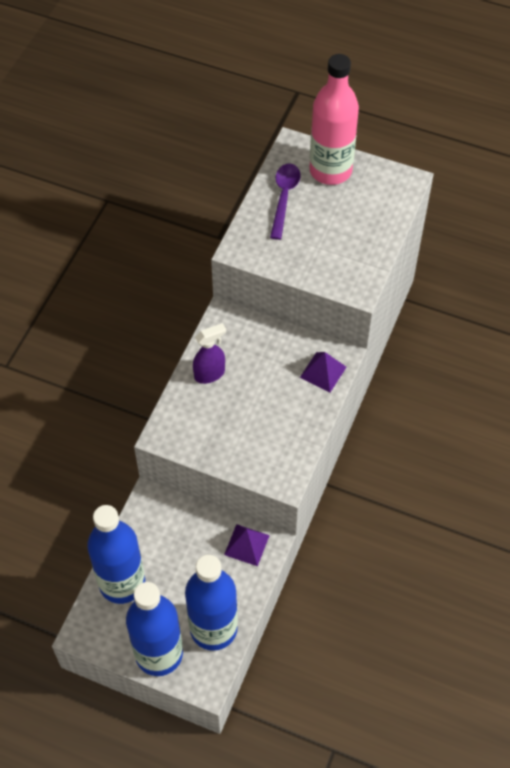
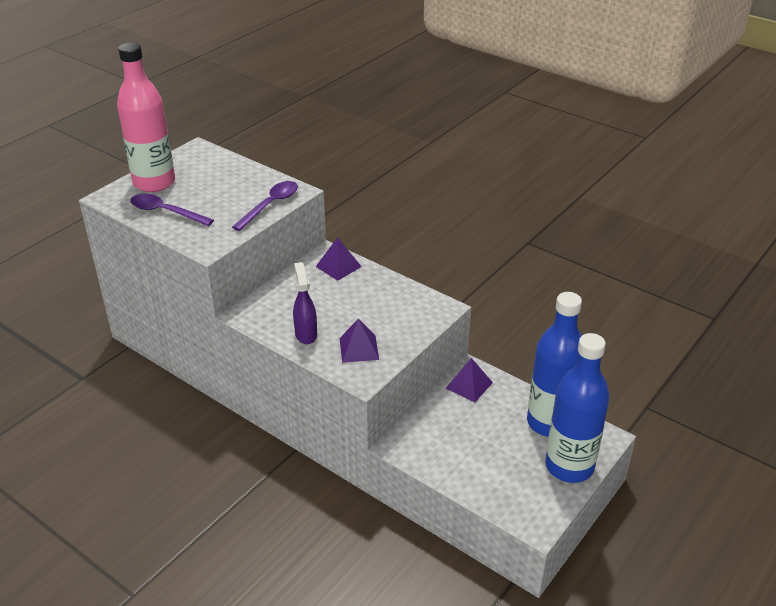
camera: 75 degrees left, 20 degrees down
(122, 583) = (486, 482): blue bottle -> none
(202, 422) = (359, 348): none -> purple pyramid
(325, 276) = (270, 205): none -> purple spoon

